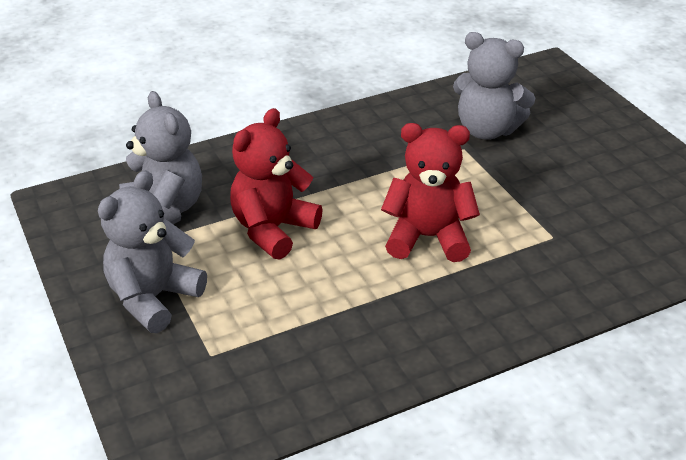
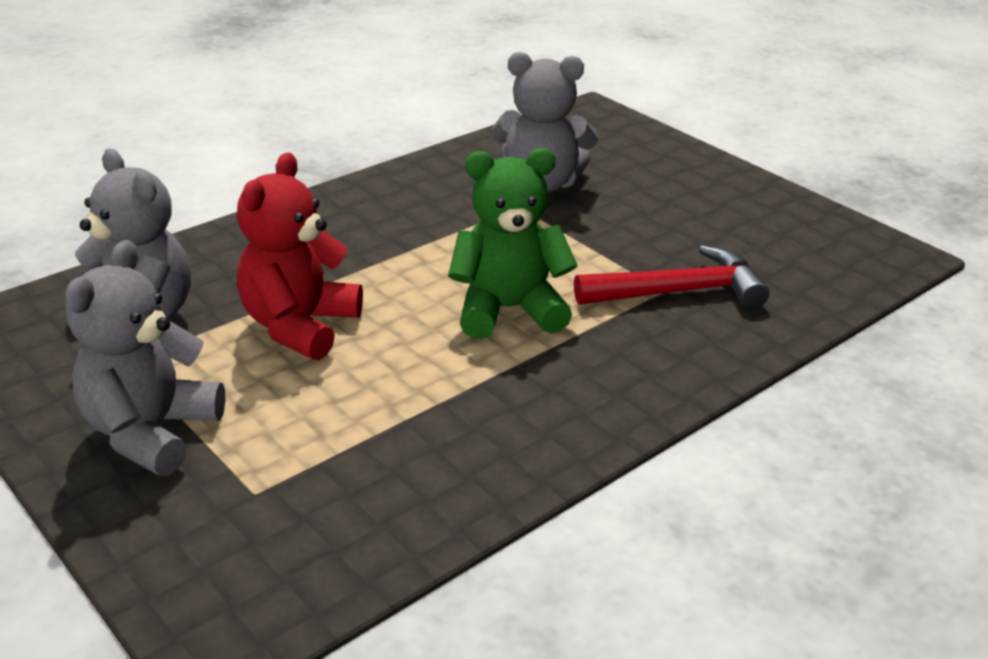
camera: 15 degrees left, 5 degrees down
(427, 237) = (508, 310): red teddy bear -> green teddy bear
(564, 240) = (679, 292): none -> red hammer

